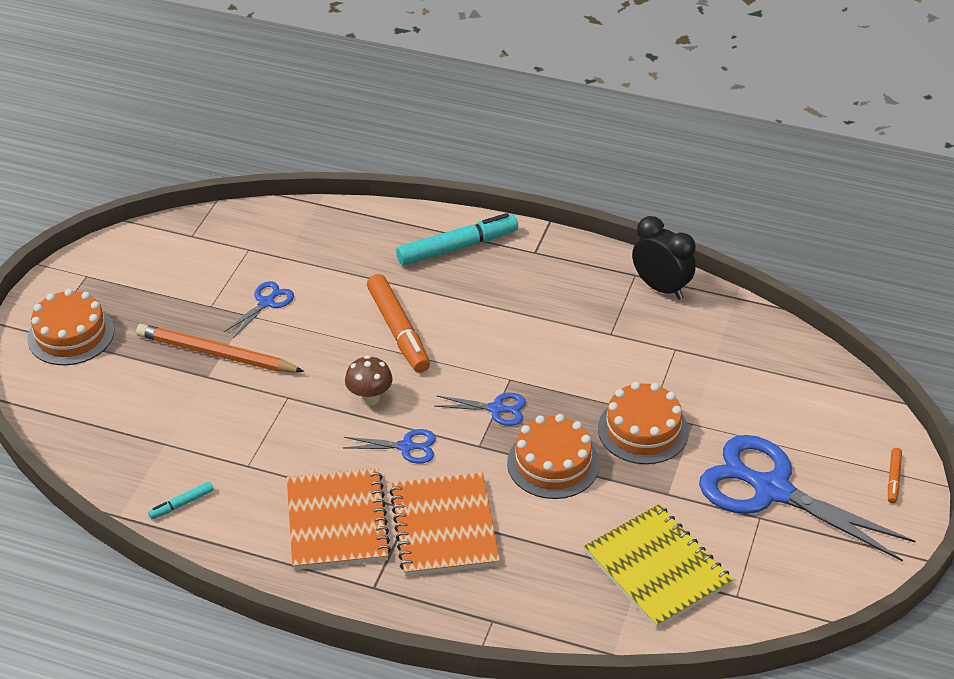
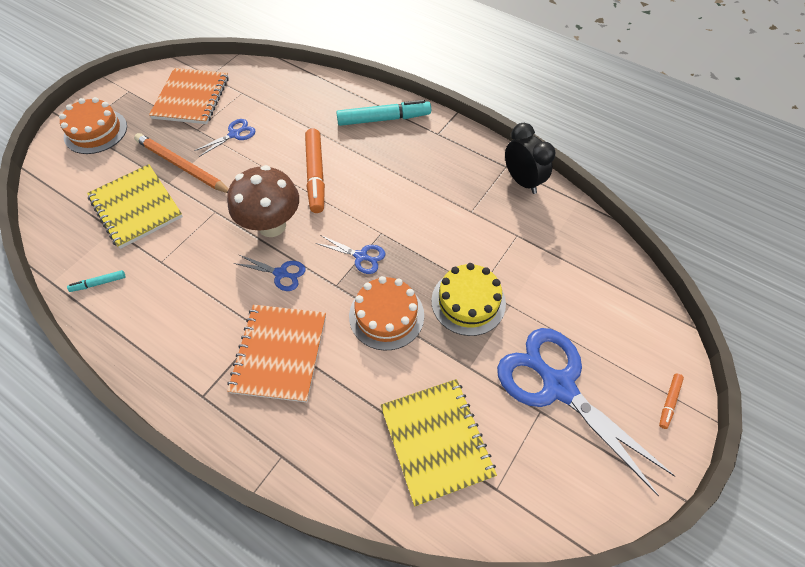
camera: 15 degrees right, 15 degrees up
(181, 413) = (136, 207): none -> yellow notebook
(337, 521) = (202, 327): orange notebook -> orange notebook (191, 98)
(369, 398) = (272, 225): brown mushroom -> brown mushroom, size x1.84
(643, 430) = (468, 302): orange cake -> yellow cake

